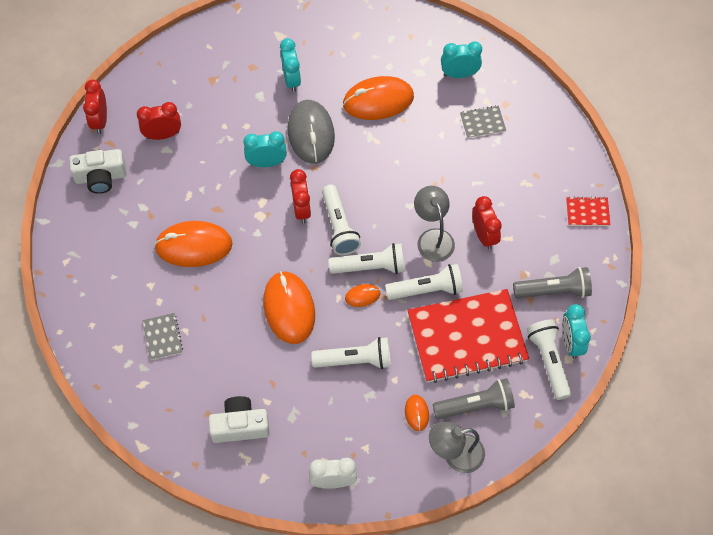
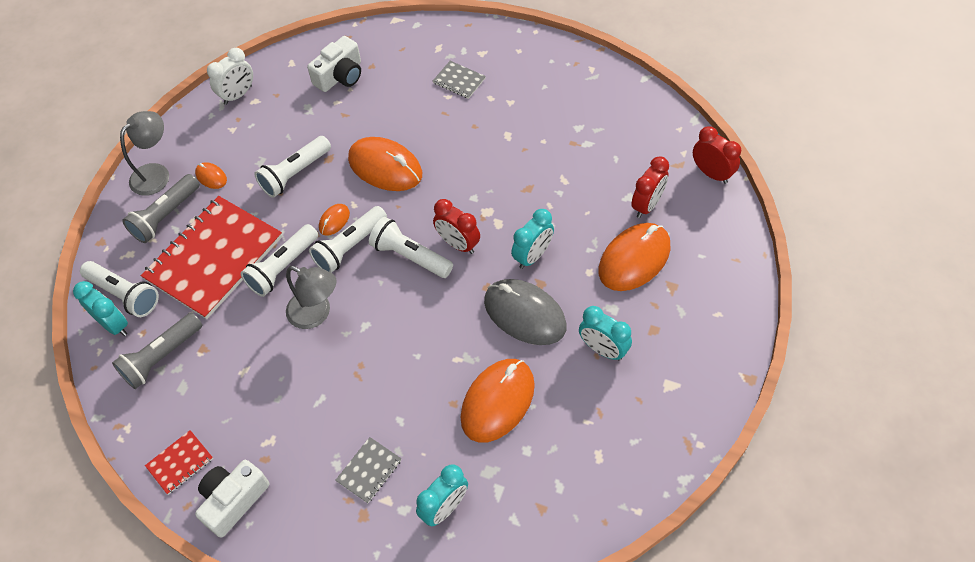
camera: 140 degrees right, 5 degrees down
(101, 177) = (648, 136): white camera -> white camera (234, 500)
(194, 246) = (512, 149): orange mouse -> orange mouse (634, 259)
(484, 235) = (269, 354): red clock -> none

